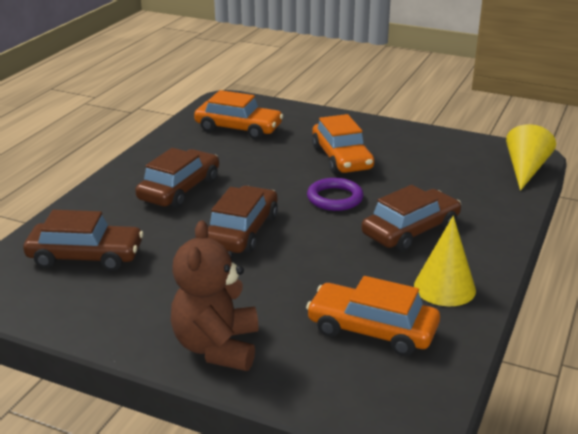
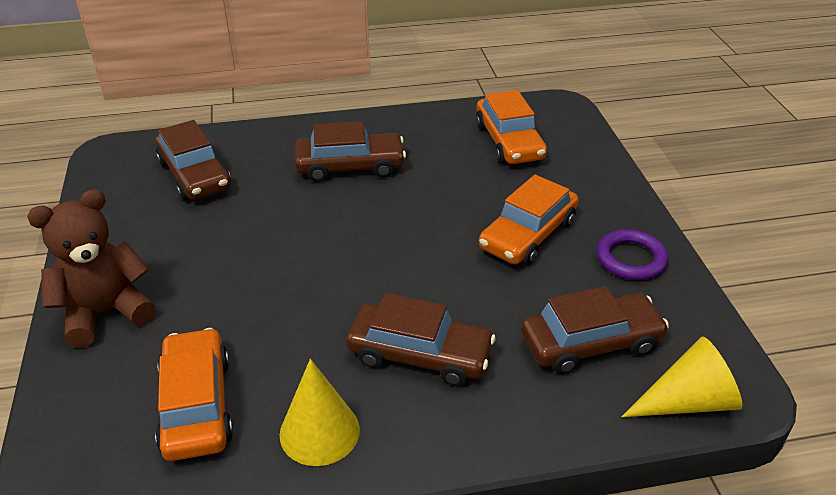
camera: 55 degrees right, 10 degrees up
(242, 231) = (309, 237): brown car -> brown car (590, 343)
(335, 198) = (433, 268): purple ring -> purple ring (631, 259)

